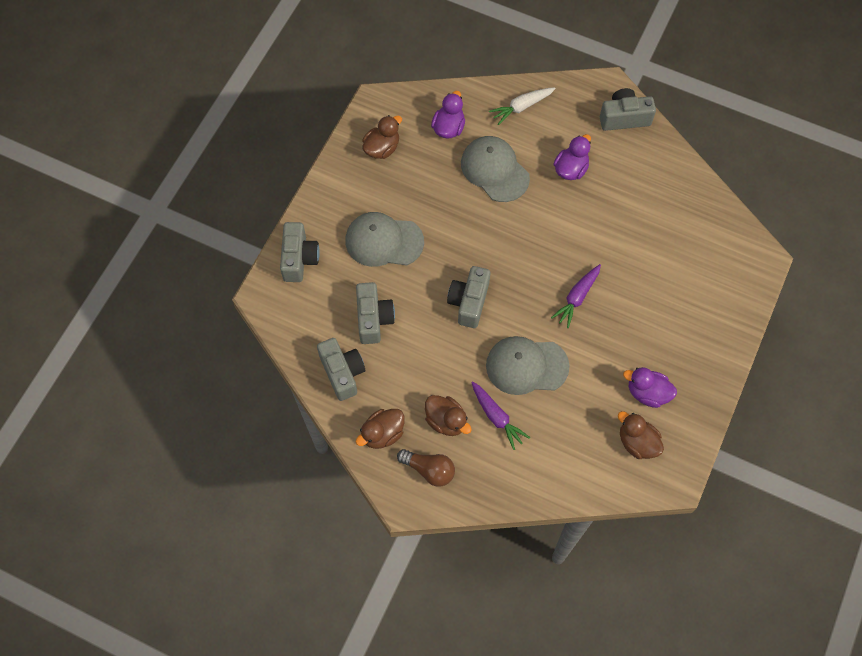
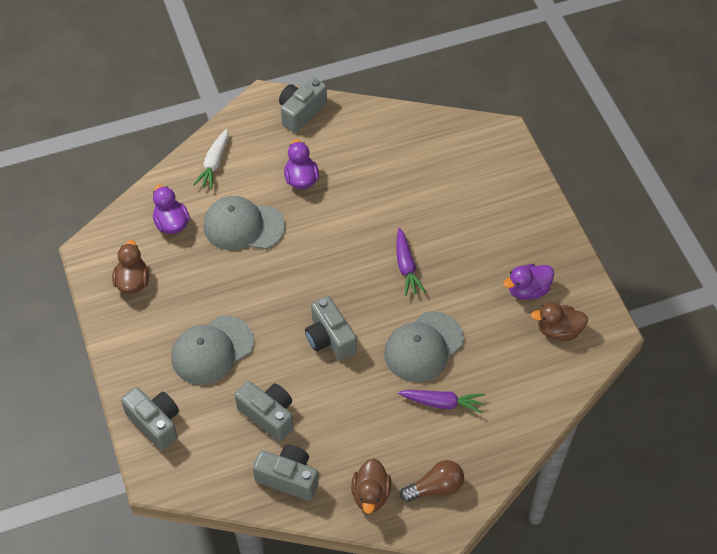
camera: 45 degrees left, 10 degrees down
(446, 421) = (408, 440): brown duck -> none

